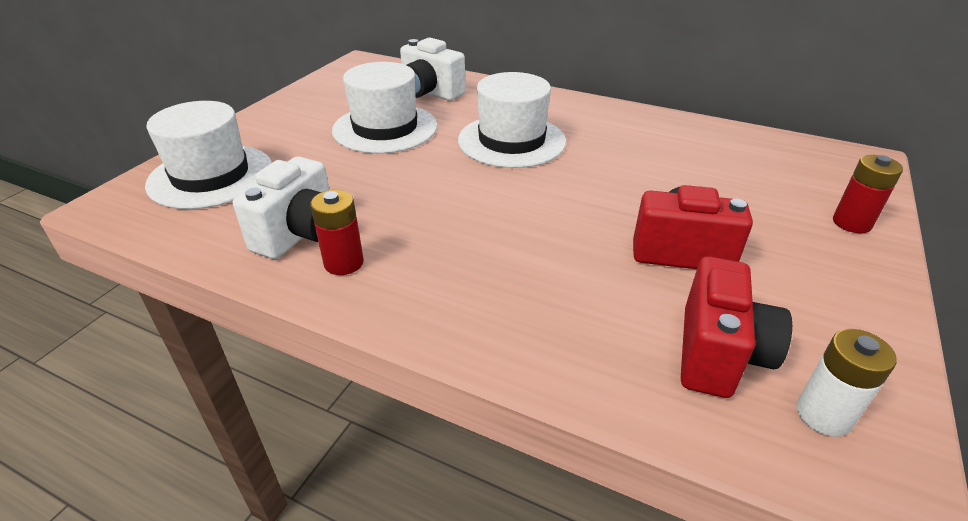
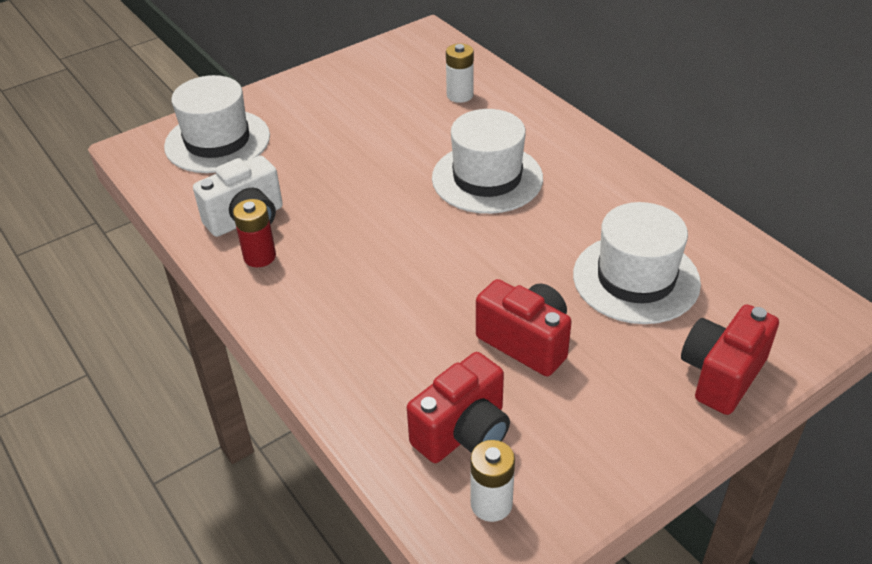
camera: 30 degrees right, 5 degrees up
(385, 128) = (386, 129): white hat -> white hat (636, 279)
(430, 93) = (460, 95): white camera -> white battery
(851, 223) = (721, 375): red battery -> red camera

